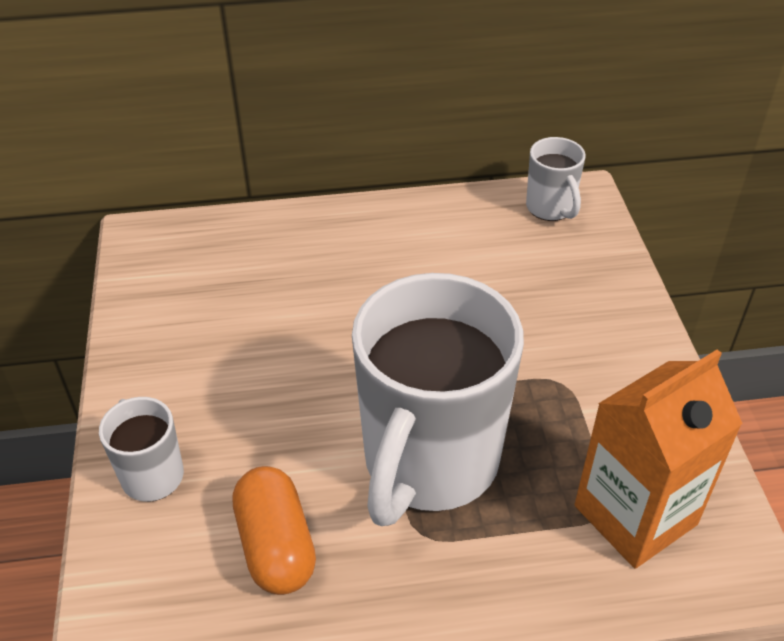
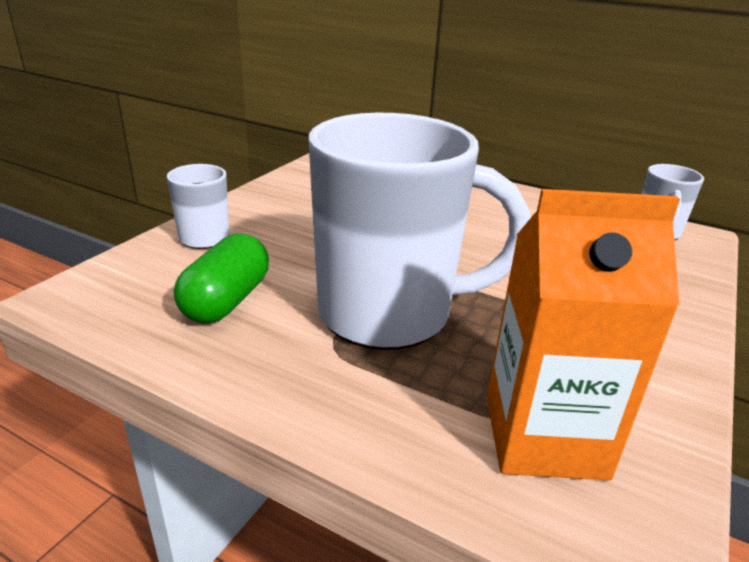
camera: 35 degrees right, 15 degrees down
(276, 545) = (226, 301): orange capsule -> green capsule
(429, 463) = (389, 313): white mug -> white mug turned 150 degrees counterclockwise

